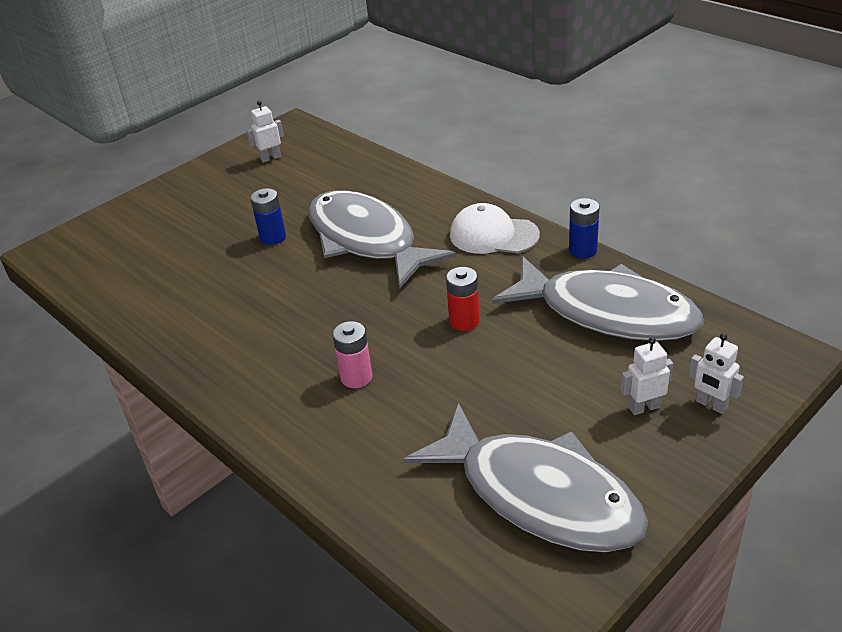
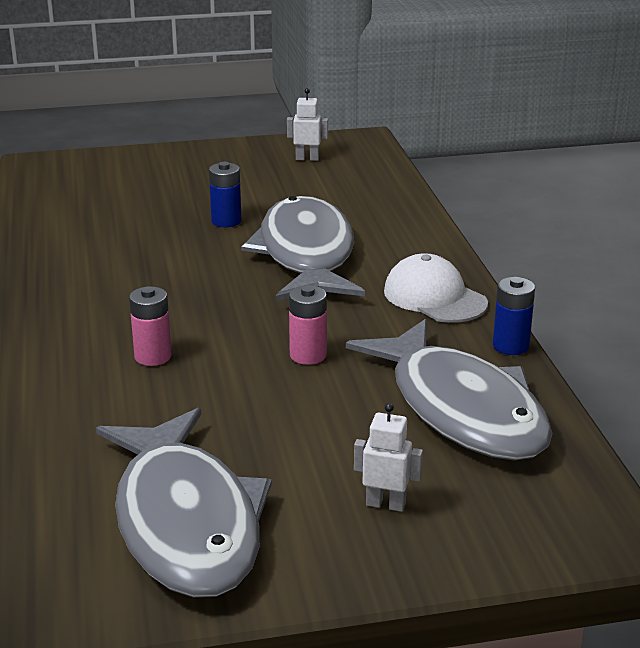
camera: 30 degrees right, 10 degrees down
(464, 321) = (308, 355): red battery -> pink battery
(711, 405) = (460, 536): white robot -> none

